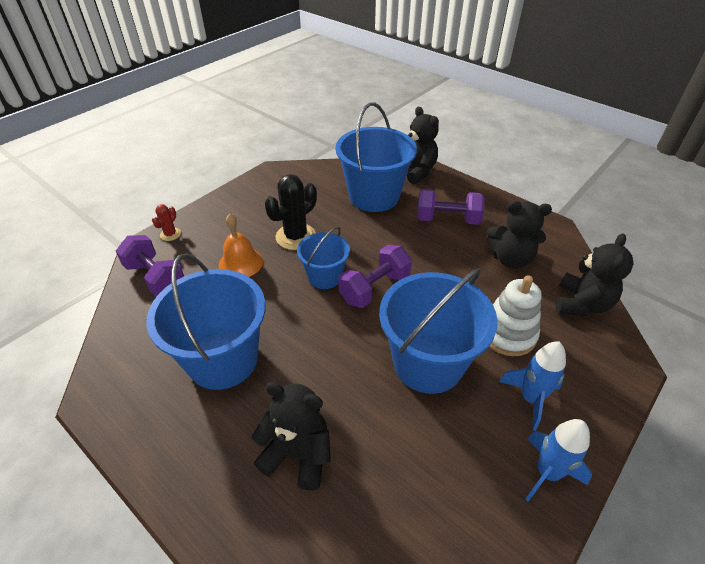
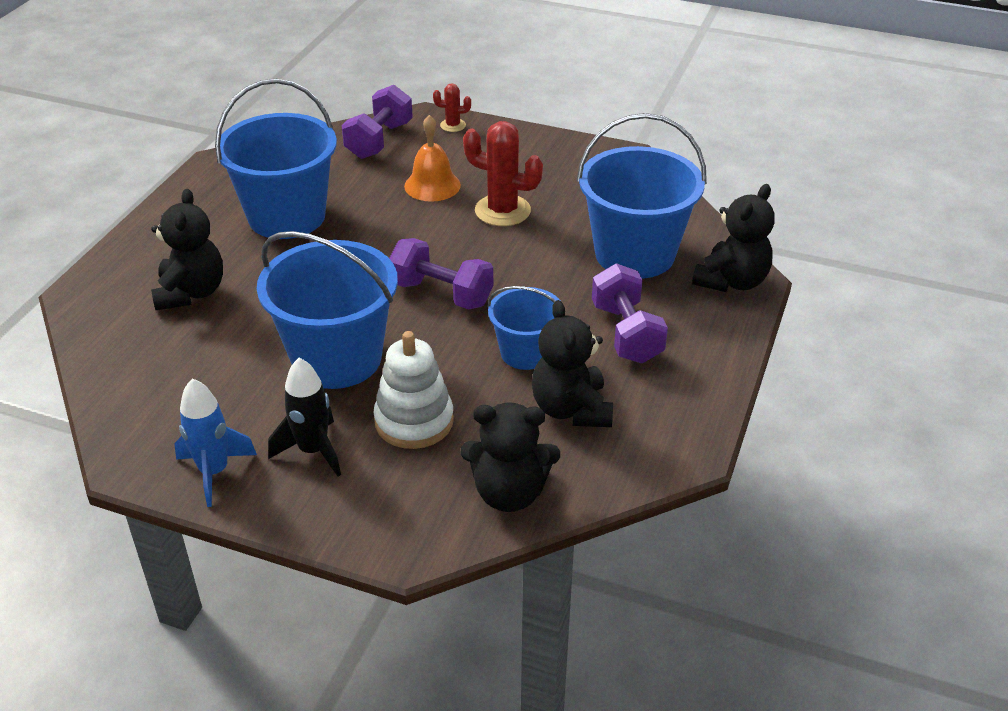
camera: 70 degrees right, 5 degrees down
(295, 237) = (502, 211): black cactus -> red cactus
(325, 276) = (442, 250): blue bucket -> blue bucket (525, 353)
(530, 399) = (313, 451): blue rocket -> black rocket

